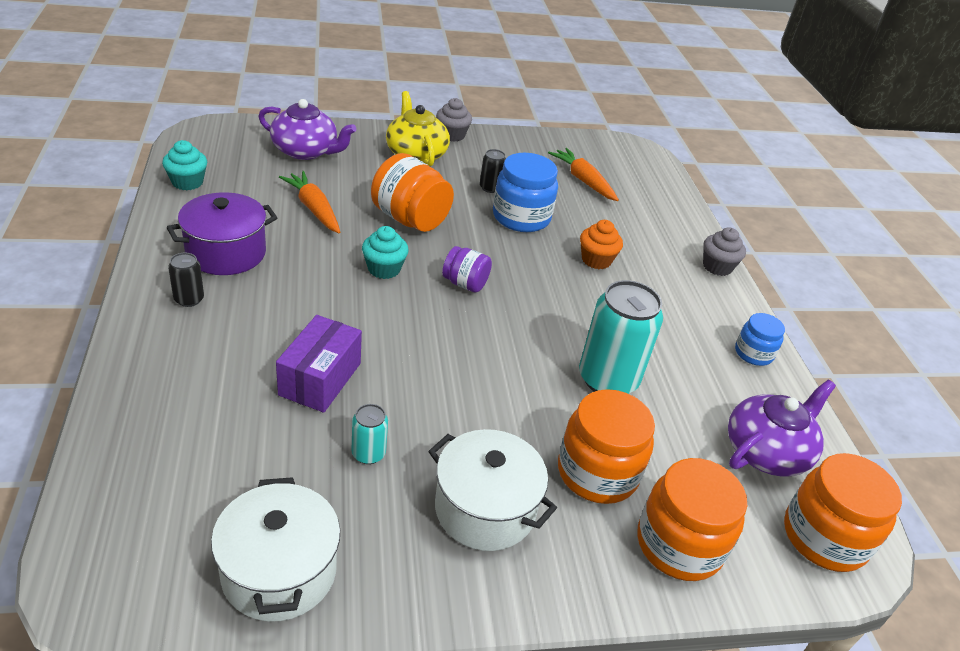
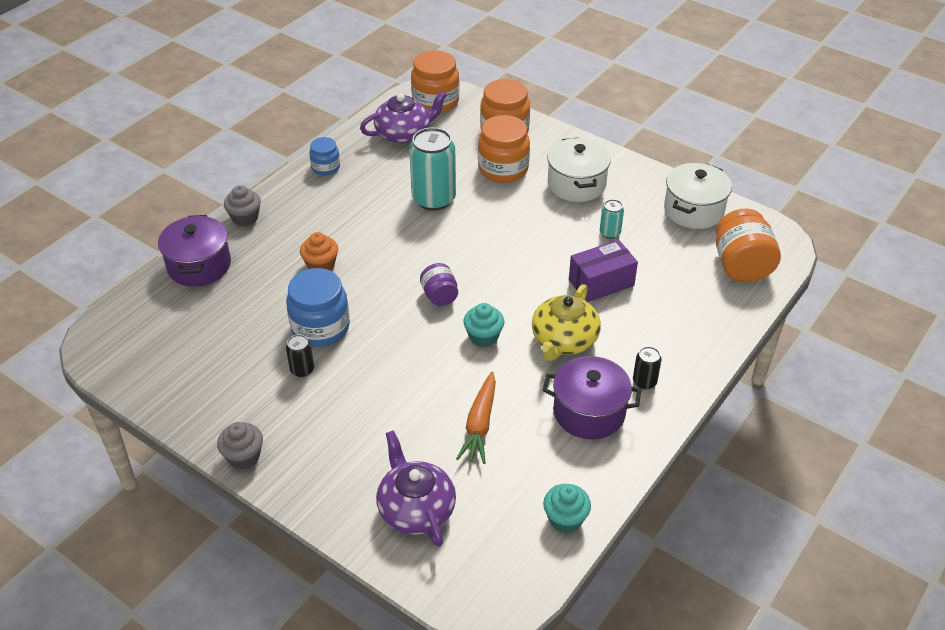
camera: 130 degrees left, 5 degrees up
(410, 219) = (412, 372): orange jar -> orange jar (741, 266)
(415, 154) = (314, 448): yellow teapot -> yellow teapot (564, 340)
(583, 181) = (210, 335): orange carrot -> none
(674, 217) = (199, 265): none -> purple pot
(767, 451) = (404, 133): purple teapot -> purple teapot turned 150 degrees clockwise

